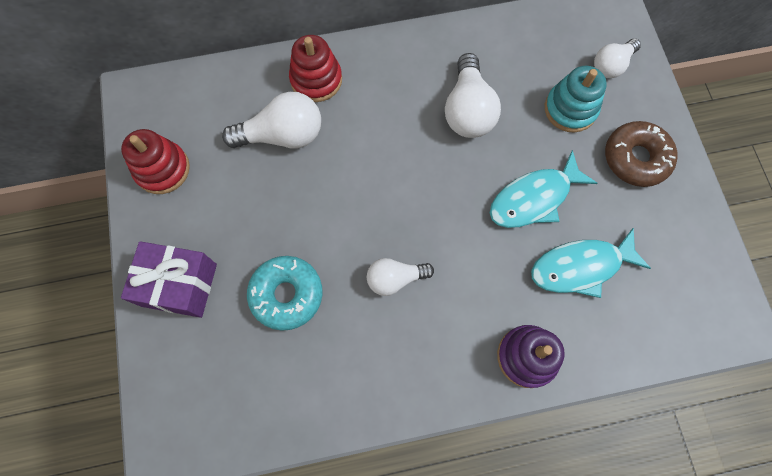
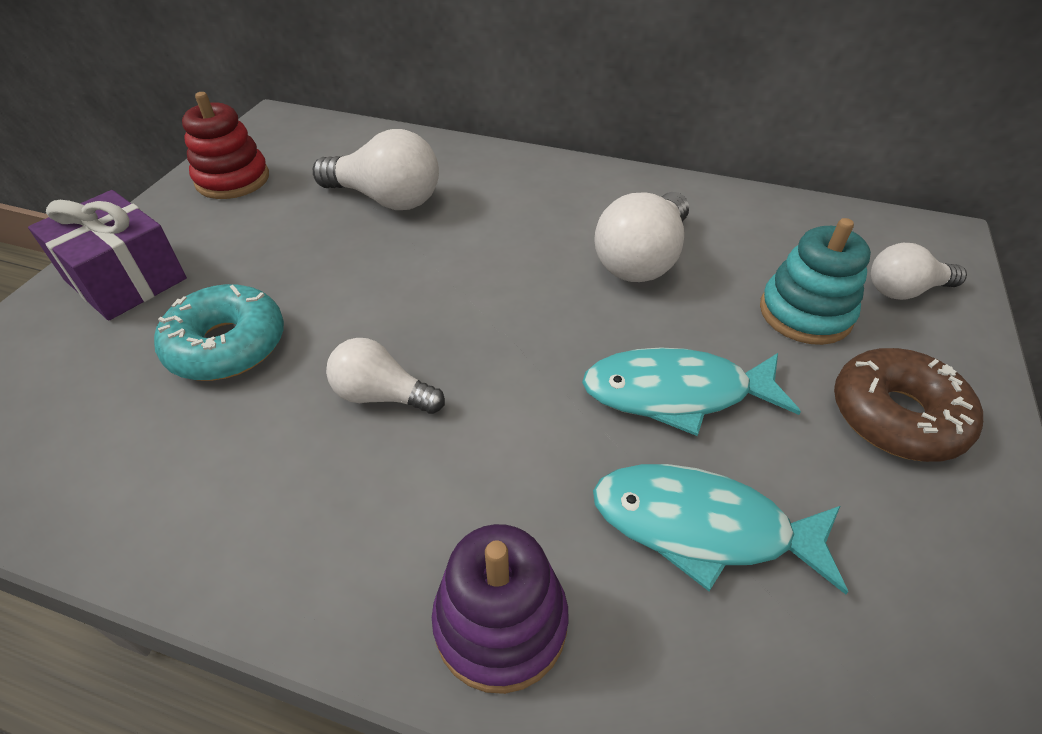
camera: 30 degrees right, 25 degrees down
(316, 80) = (471, 170): red stacking toy -> none

